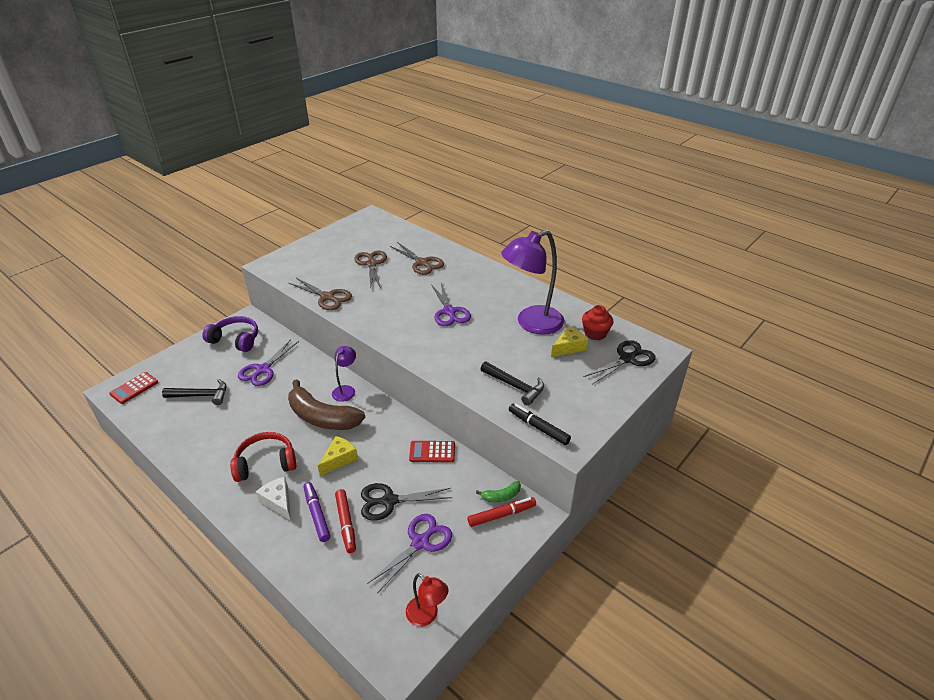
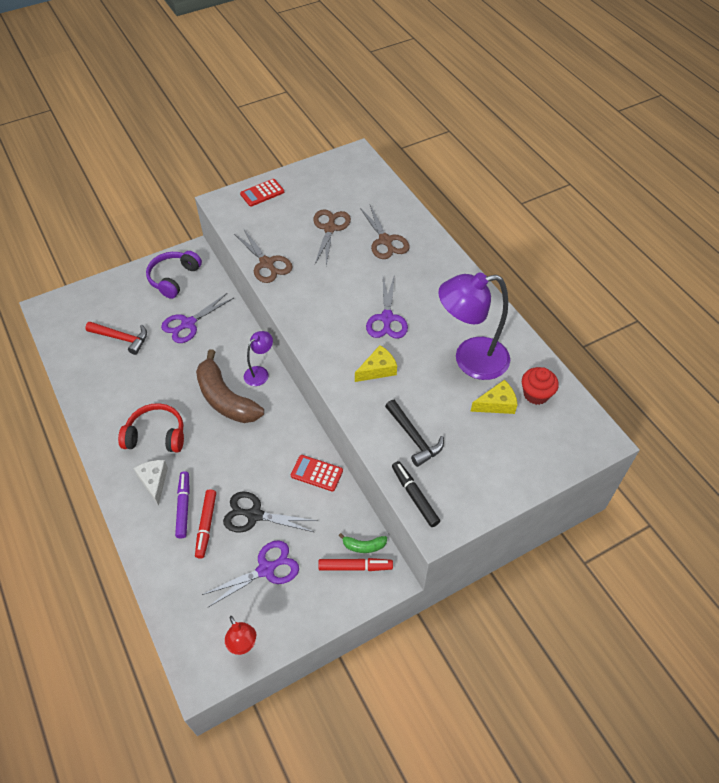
camera: 20 degrees right, 15 degrees up
(134, 388) = (64, 311): red calculator -> red calculator (262, 193)
(201, 396) = (121, 338): black hammer -> red hammer
(235, 340) = (174, 278): purple headphones -> purple headphones turned 105 degrees counterclockwise
(339, 459) = (225, 453): yellow cheese -> yellow cheese (378, 370)
(627, 359) = (555, 439): black scissors -> none

